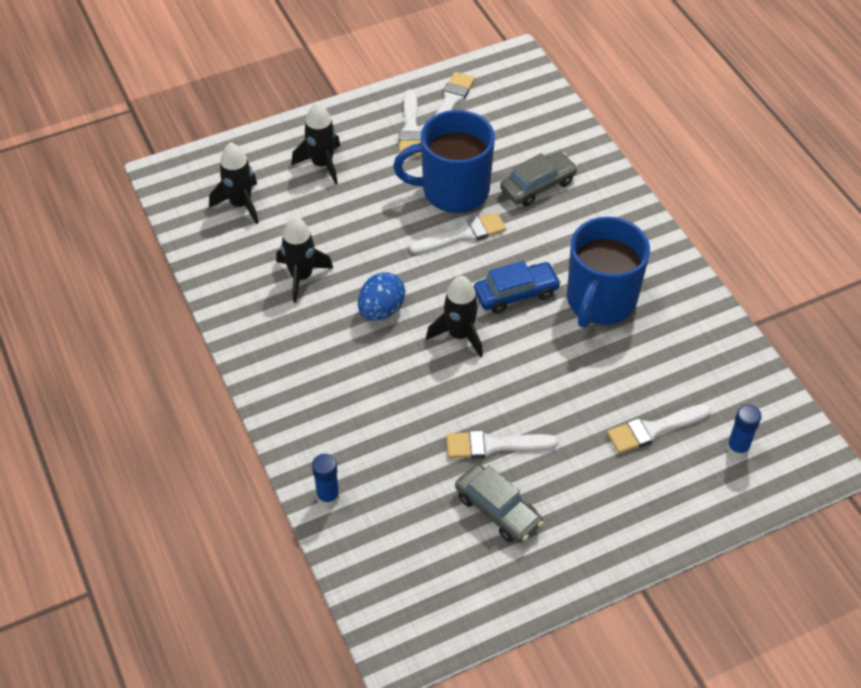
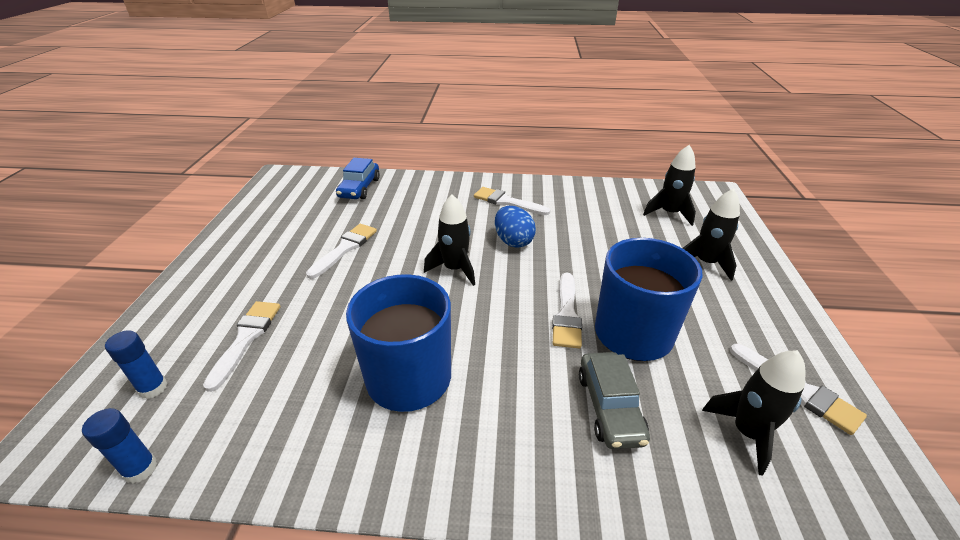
camera: 120 degrees right, 15 degrees down
(301, 276) = (574, 218): black rocket -> black rocket (747, 433)
(328, 496) = (391, 181): blue glue stick -> blue glue stick (140, 469)
(410, 129) = (749, 336): white brush -> white brush (507, 202)
(497, 510) = (301, 232): grey car -> none
(516, 294) = (468, 319): blue car -> blue car (359, 188)

